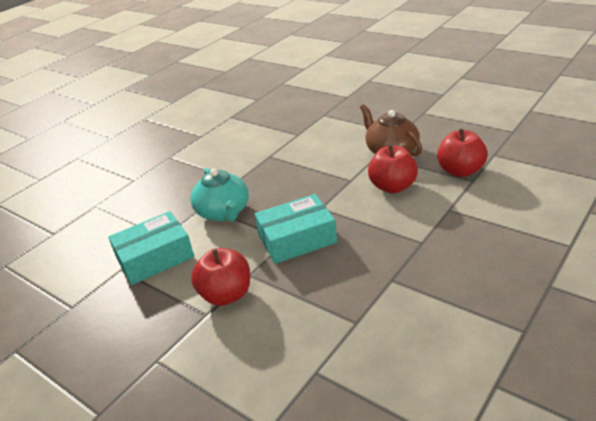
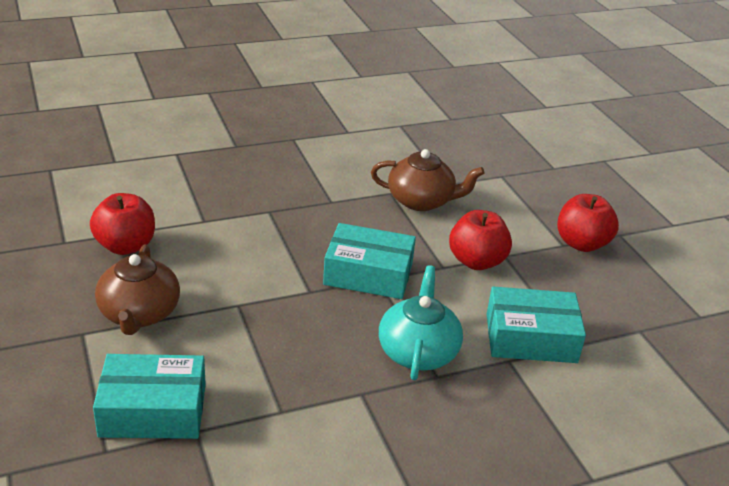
camera: 155 degrees left, 0 degrees up
(320, 331) = (421, 201): none -> brown teapot
(325, 130) = (153, 410): none -> turquoise box
(393, 187) = (211, 270): red apple -> red apple (581, 243)

